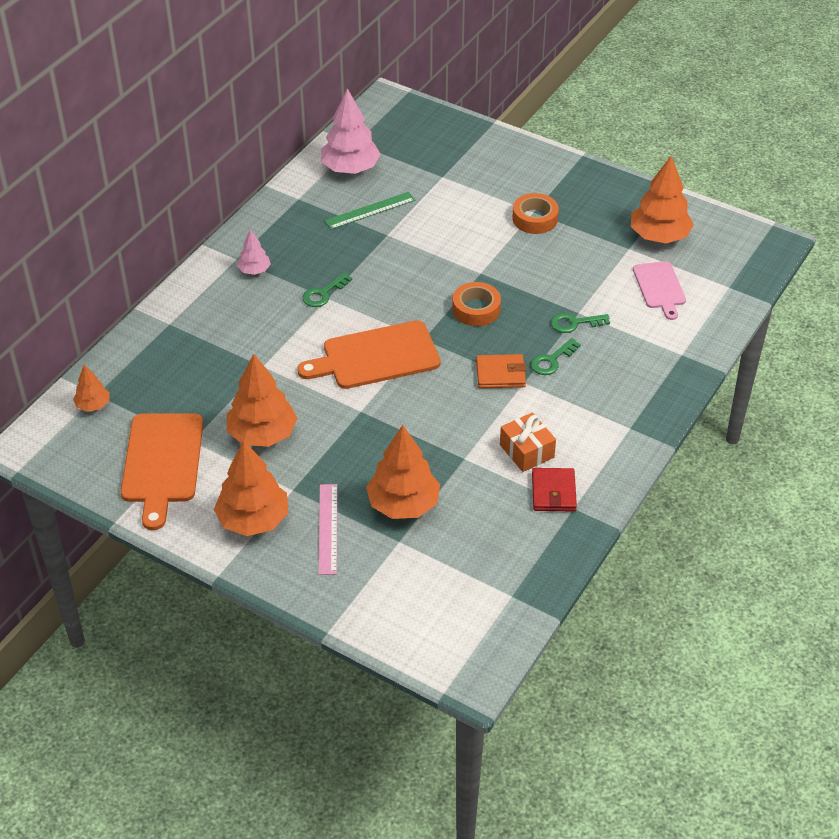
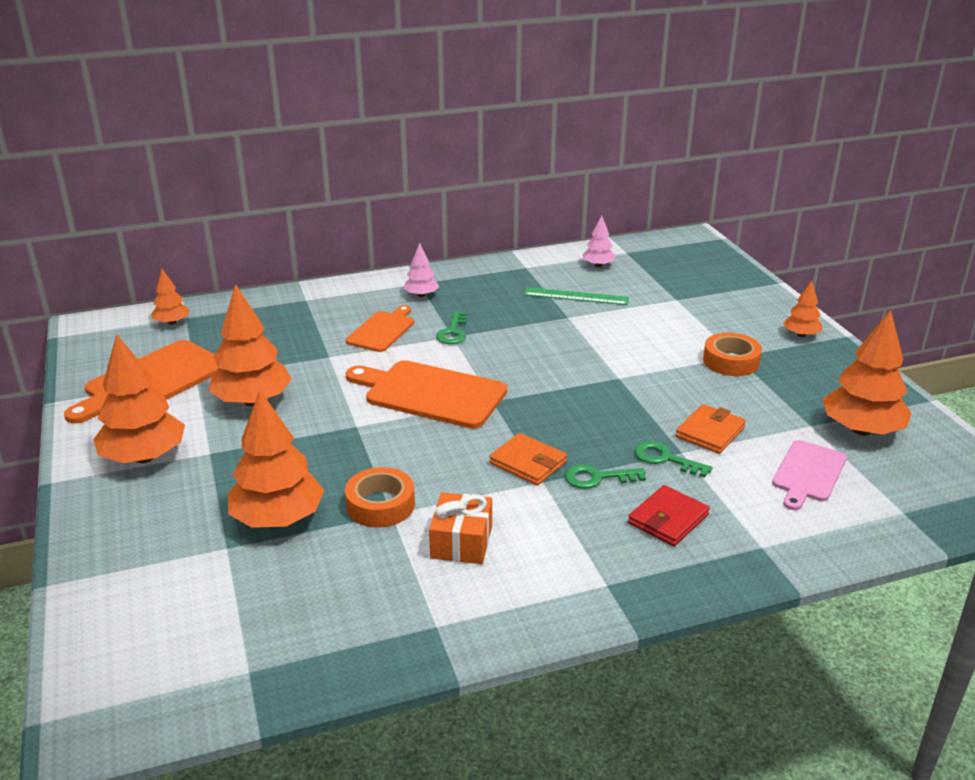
camera: 40 degrees right, 15 degrees down
(270, 321) = (382, 330): none -> orange cutting board
(323, 293) = (453, 332): green key -> green key turned 75 degrees counterclockwise
(328, 528) = (187, 499): pink ruler -> none
(350, 168) = (598, 265): pink tree -> pink tree, size x0.52
(476, 309) = (575, 402): orange tape -> orange tape (380, 505)
(553, 492) = (436, 597): red wallet -> red wallet (668, 519)
(555, 169) = (801, 335): none -> orange tree
(579, 287) = (710, 432): none -> orange wallet

